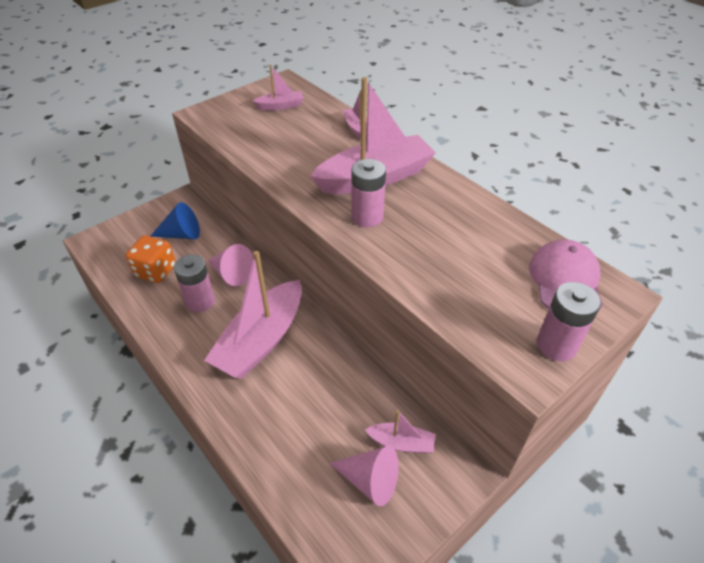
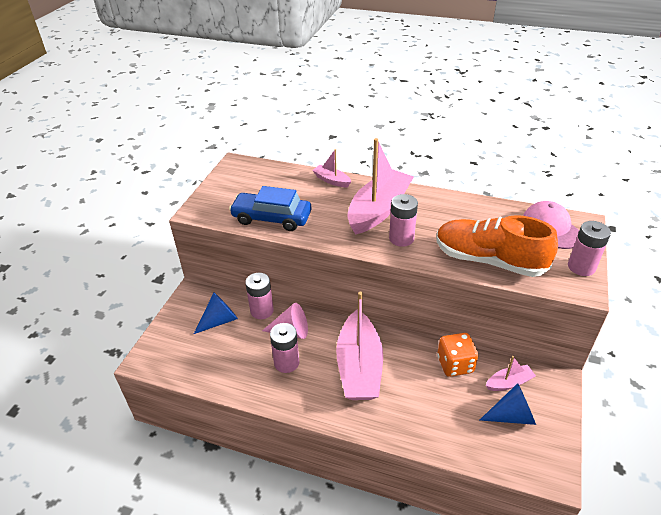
camera: 30 degrees left, 5 degrees down
(155, 271) = (226, 358): orange dice -> orange dice (455, 364)
(225, 242) = (262, 311): none -> pink battery
(260, 145) = (272, 218): none -> blue car
(280, 106) = (254, 183): pink boat -> none
(370, 480) = (511, 415): pink cone -> blue cone
(442, 283) = (489, 260): none -> orange shoe

